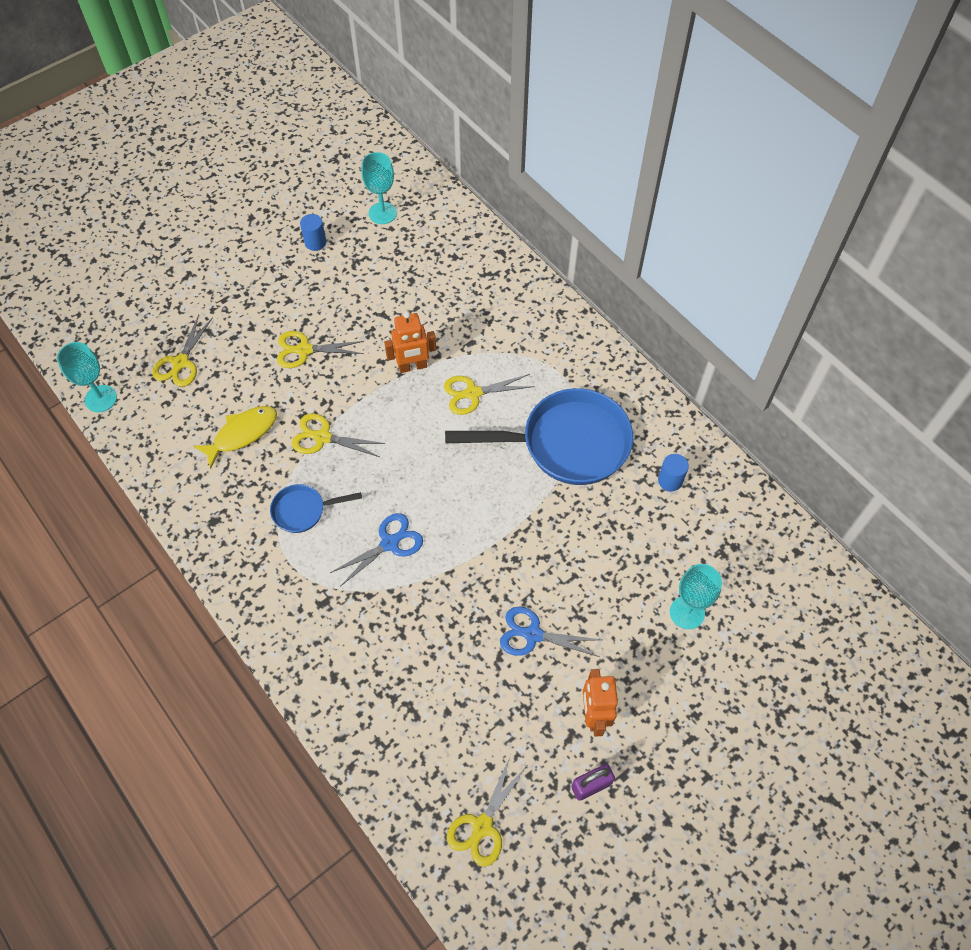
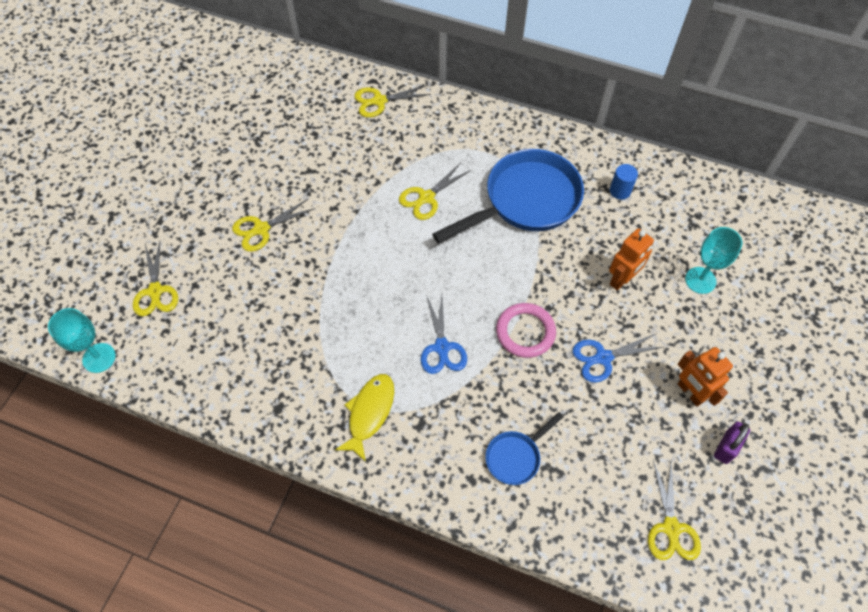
camera: 30 degrees left, 0 degrees up
(242, 434) = (253, 323): yellow fish -> yellow fish (369, 413)
(303, 511) = (351, 359): blue pan -> blue pan (516, 456)
(315, 242) = (211, 139): blue cylinder -> none
(323, 437) = (326, 291): yellow scissors -> yellow scissors (379, 101)
(382, 213) = (253, 92): turquoise goblet -> none
(389, 543) = (442, 347): blue scissors -> blue scissors turned 150 degrees clockwise
(412, 366) = (363, 200): orange robot -> orange robot (622, 279)
(476, 570) = (525, 332): none -> pink ring

